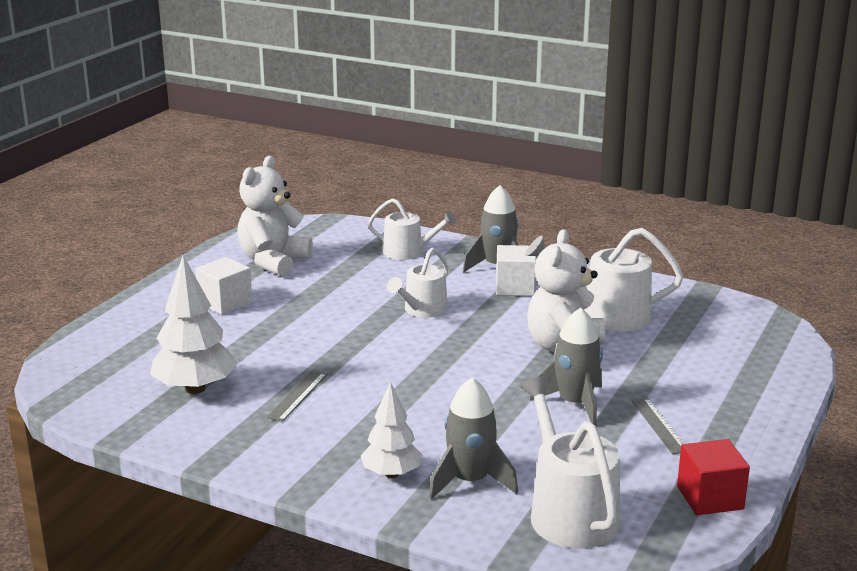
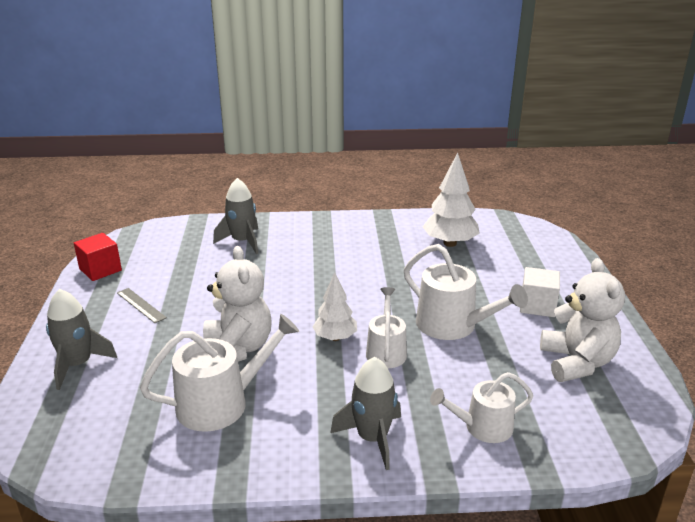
camera: 150 degrees right, 5 degrees up
(297, 395) = (387, 256): grey ruler -> none
(391, 474) = (287, 234): white tree -> white tree (335, 338)
(515, 287) = (331, 411): white cube -> none
(569, 513) = (179, 242): white watering can -> white watering can (452, 325)
(575, 404) = (206, 303): grey rocket -> grey rocket (77, 365)

